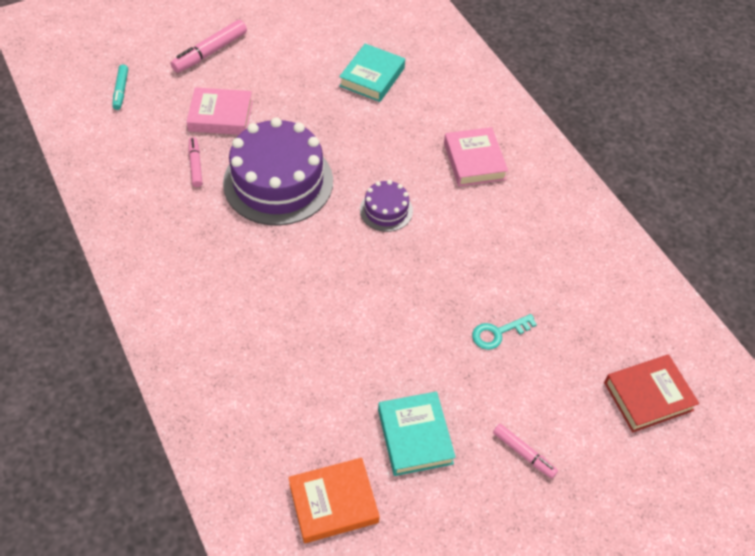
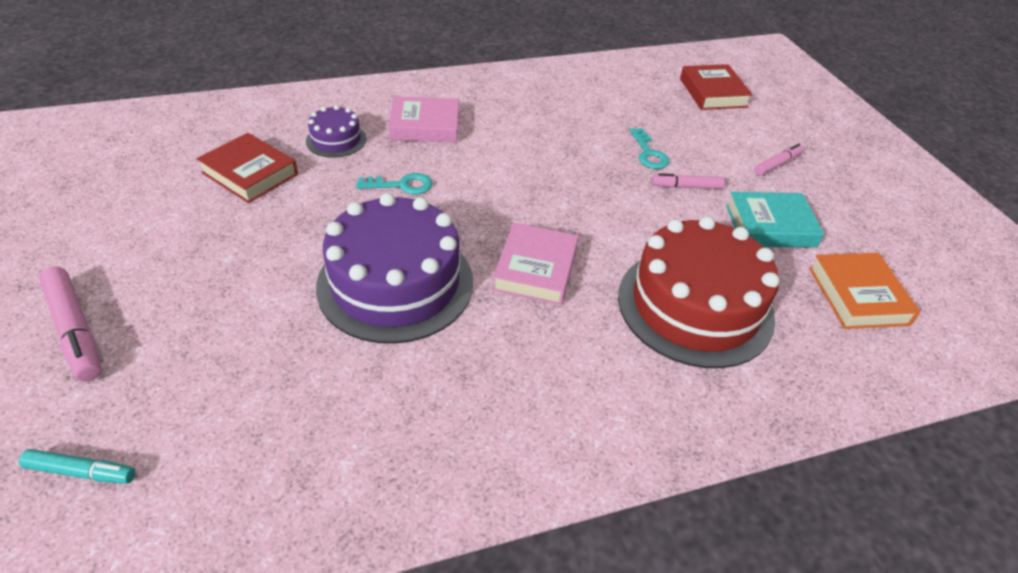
camera: 80 degrees left, 10 degrees down
(195, 165) = (325, 372): pink marker -> pink marker (686, 187)
(221, 116) = (234, 331): pink book -> pink book (535, 269)
(294, 369) = (695, 306): none -> red cake
(372, 77) = (250, 173): turquoise book -> red book
(386, 210) = (475, 197): purple cake -> purple cake (336, 140)
(387, 163) = (401, 185): none -> turquoise key

